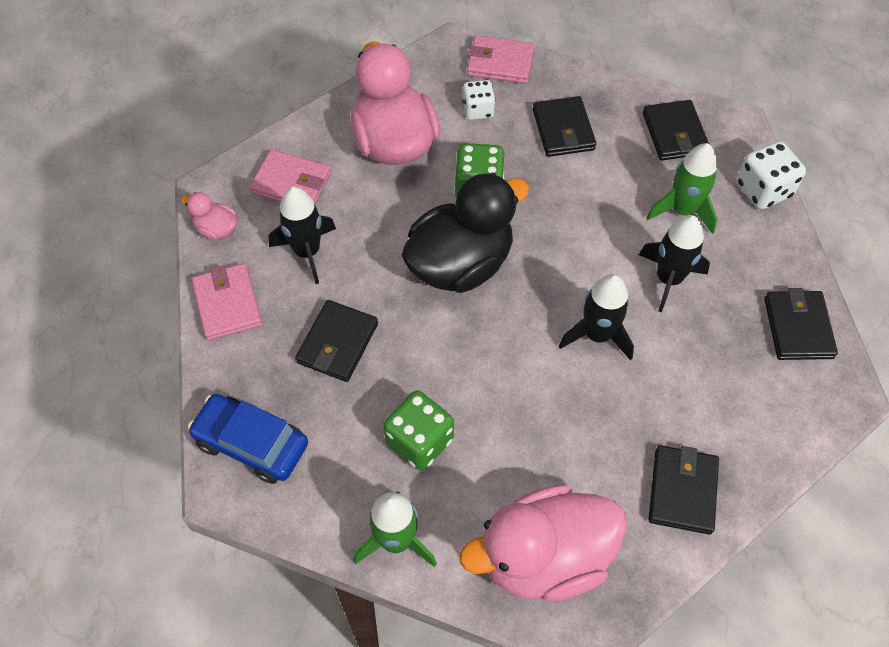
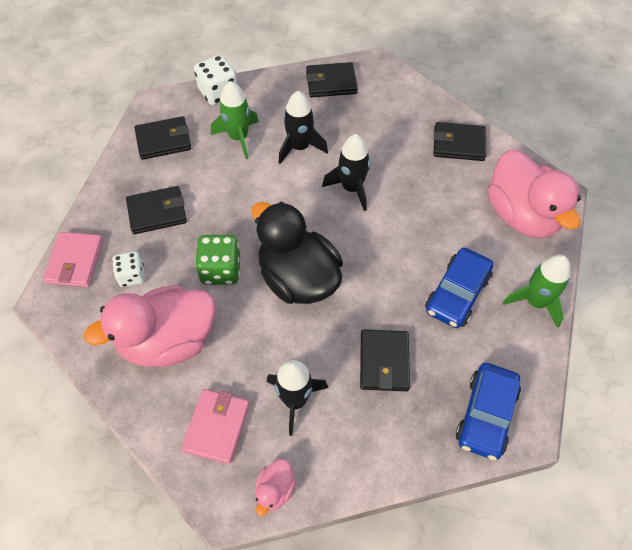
camera: 95 degrees left, 0 degrees up
(227, 304) = (358, 462): pink wallet -> none
(337, 343) = (384, 362): black wallet -> black wallet turned 75 degrees clockwise
(419, 441) = (457, 294): green dice -> blue car

